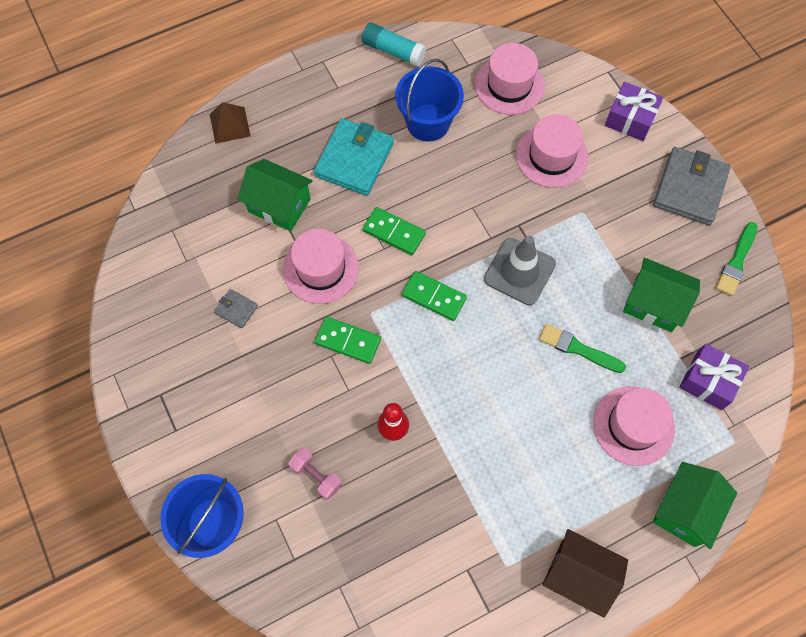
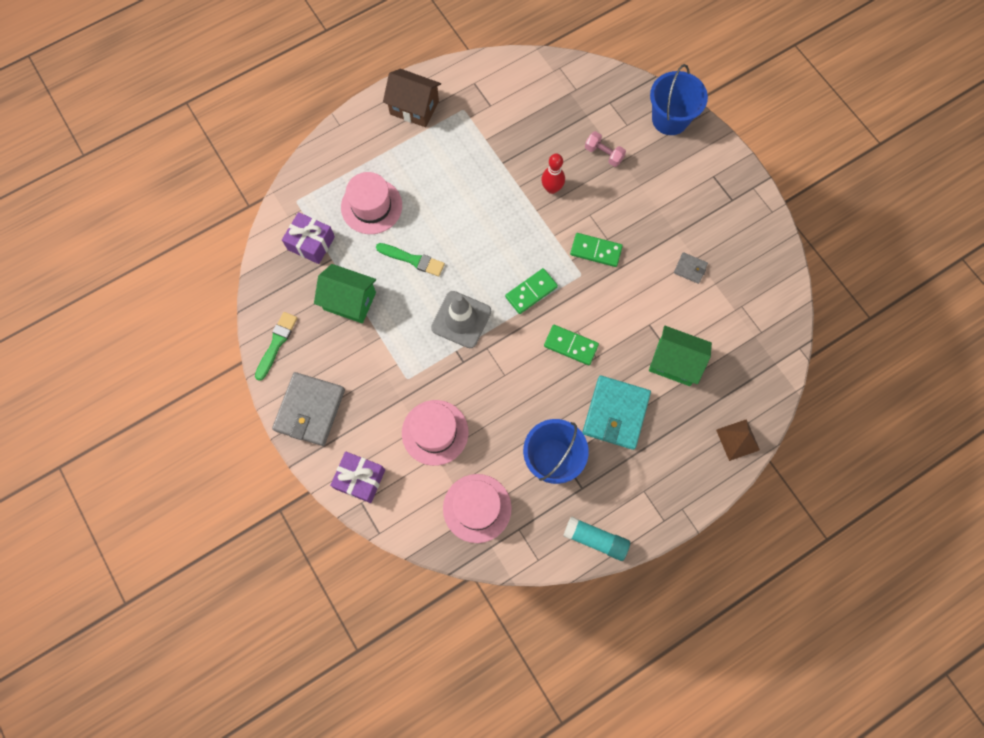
camera: 175 degrees right, 5 degrees up
(321, 269) = (628, 308): pink hat -> none
(434, 297) = (531, 292): green domino -> green domino turned 60 degrees counterclockwise
(685, 510) = (337, 153): green house -> none

